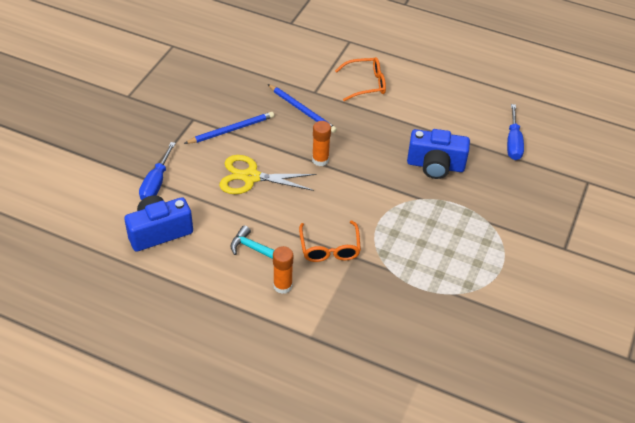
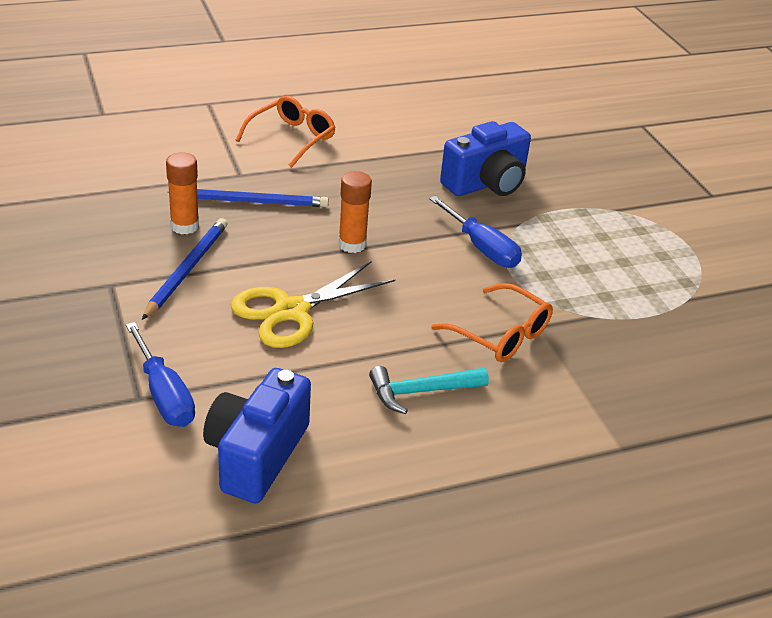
camera: 45 degrees left, 10 degrees down
(282, 286) = (510, 412): orange glue stick -> orange glue stick (184, 226)
(513, 142) = (528, 123): blue screwdriver -> blue screwdriver (481, 248)

